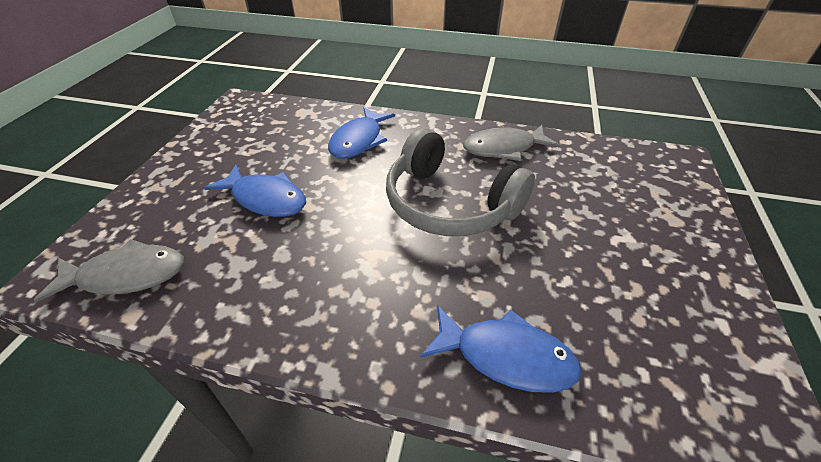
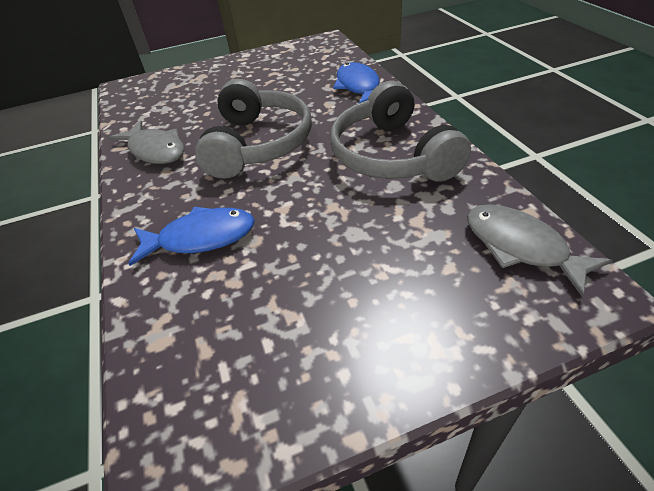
camera: 120 degrees left, 0 degrees up
(265, 199) = (352, 238): blue fish -> none
(320, 282) = (392, 155): none -> grey headphones

